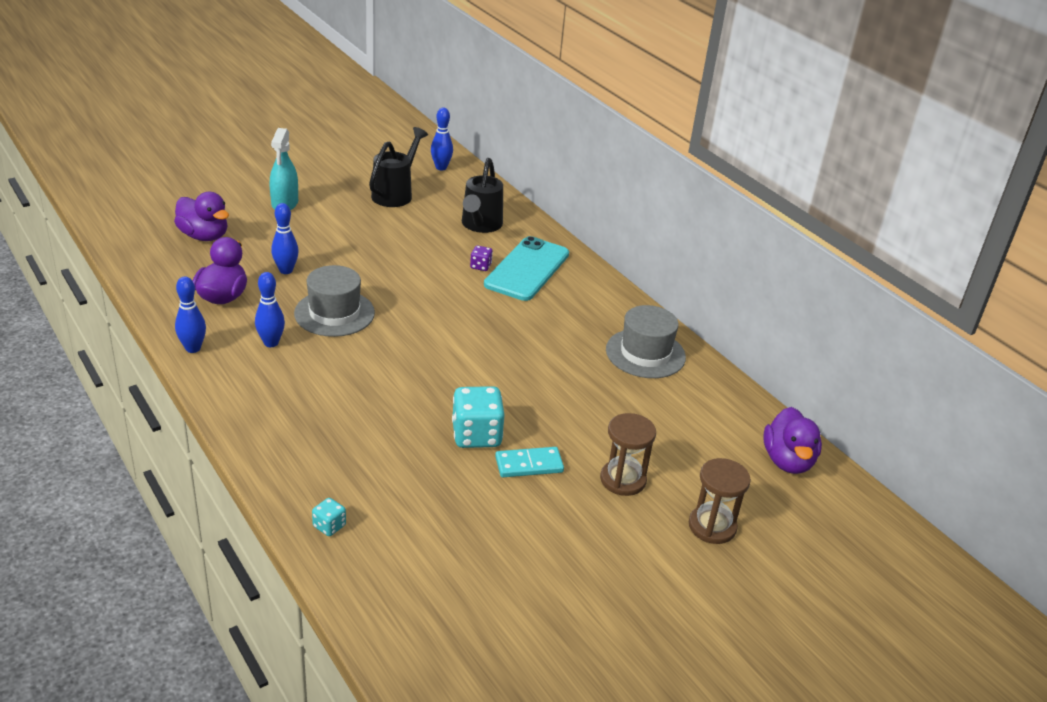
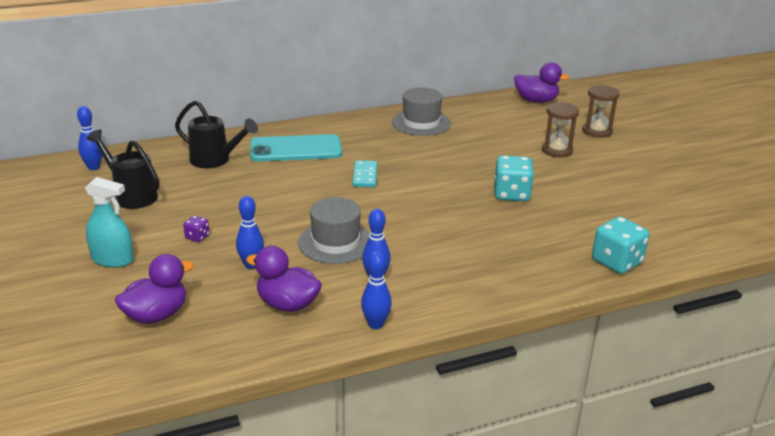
camera: 75 degrees left, 5 degrees down
(329, 526) = (617, 262): turquoise dice -> turquoise dice, size x2.04
(480, 266) = (283, 168): purple dice -> purple dice (197, 237)
(527, 269) = (296, 149): turquoise phone -> turquoise phone turned 45 degrees counterclockwise
(529, 464) = (543, 179): turquoise domino -> turquoise domino (365, 176)

